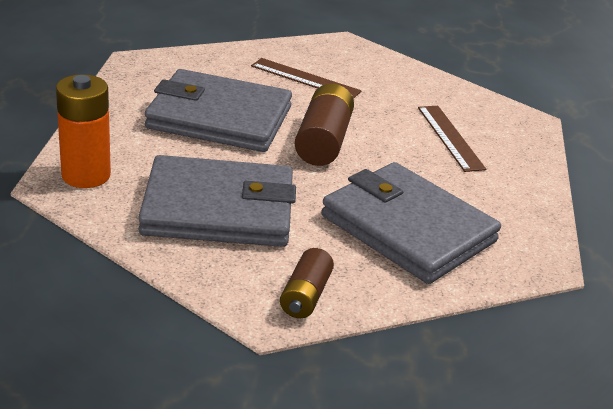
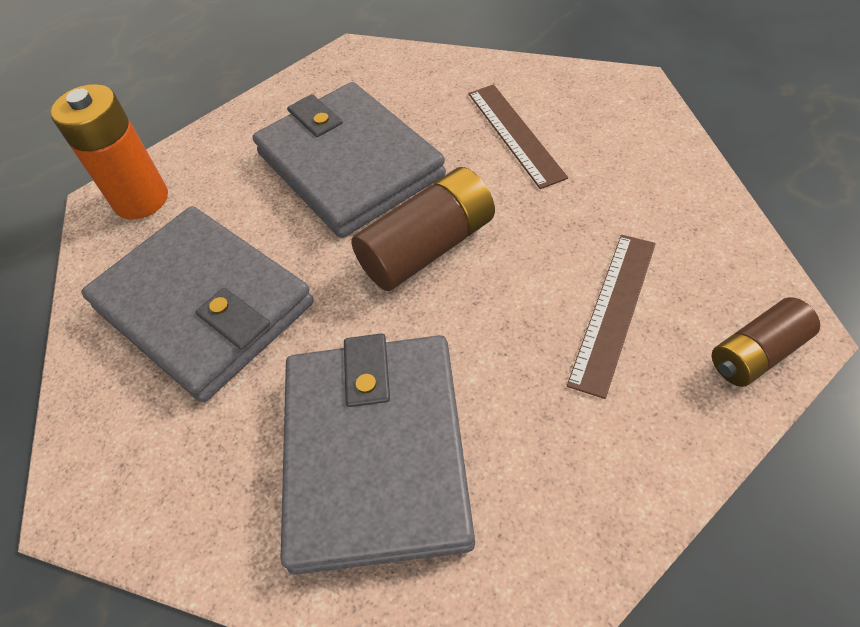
camera: 50 degrees right, 20 degrees up
(305, 296) = (142, 496): brown battery -> brown battery (757, 354)

